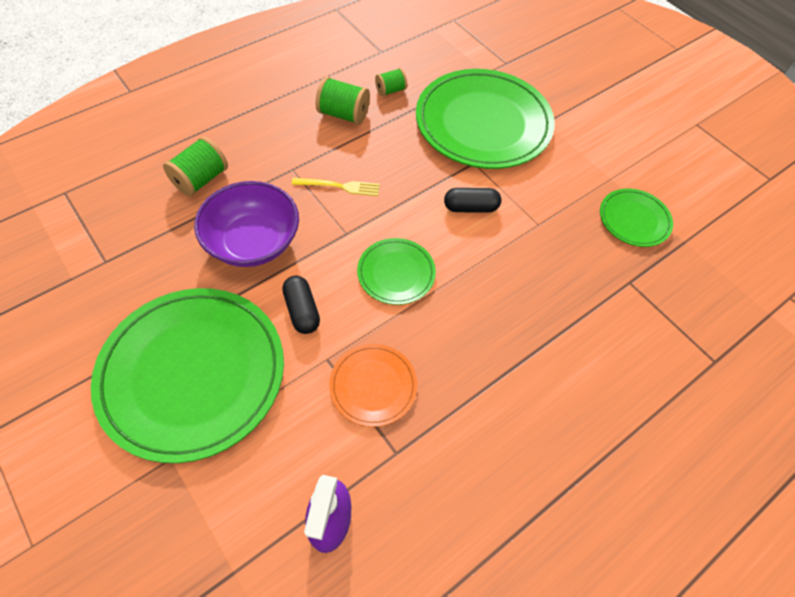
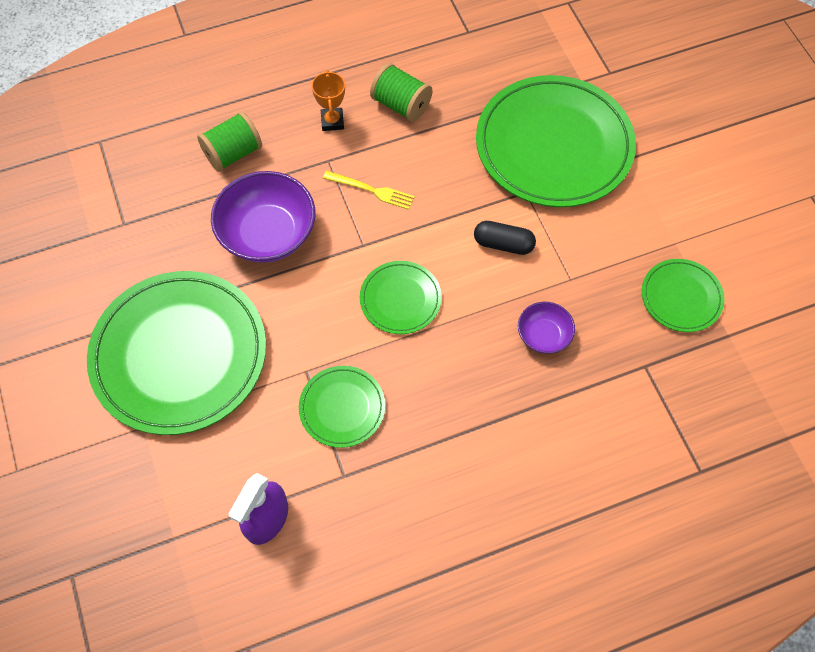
camera: 20 degrees right, 5 degrees up
(286, 137) = (332, 121): none -> orange trophy
(302, 311) = (296, 317): black capsule -> none
(373, 386) = (342, 408): orange plate -> green plate
(390, 90) = (462, 84): green spool -> none
(534, 276) = (543, 335): none -> purple bowl

